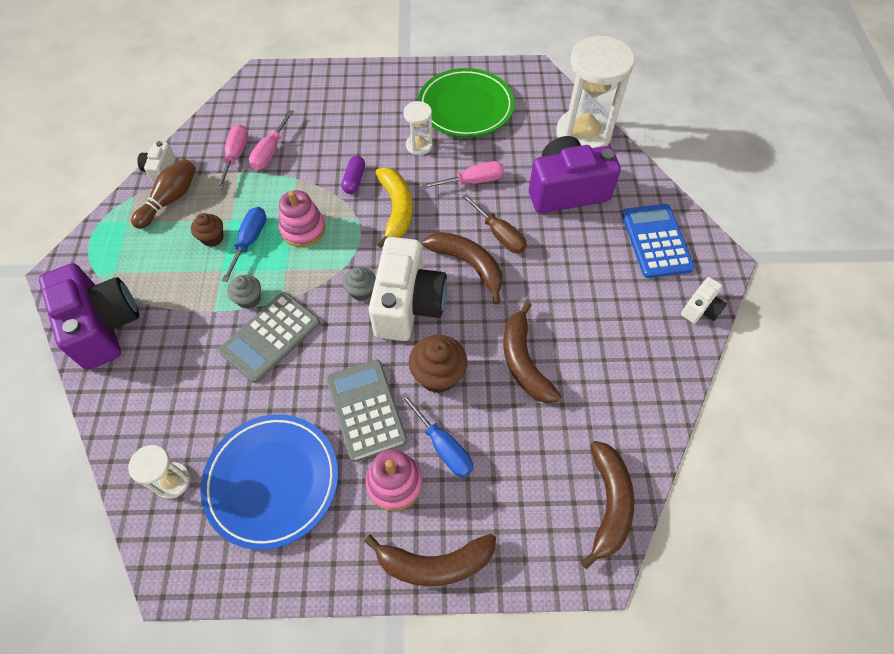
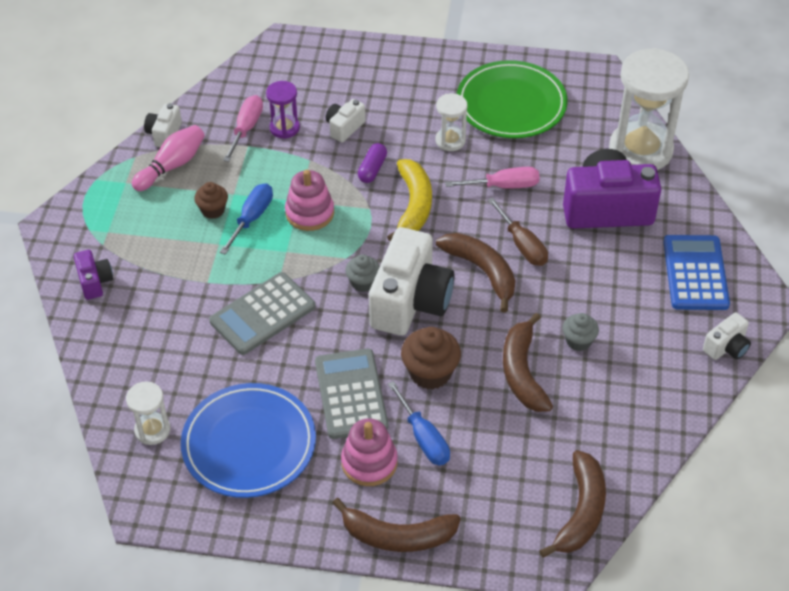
camera: 10 degrees right, 10 degrees down
(104, 326) = (95, 282): purple camera -> purple camera, size x0.47
(170, 200) = (172, 166): brown bowling pin -> pink bowling pin
(249, 299) = (245, 275): grey cupcake -> grey cupcake (578, 341)
(270, 151) = (284, 128): pink screwdriver -> purple hourglass
(324, 145) = (344, 128): none -> white camera

